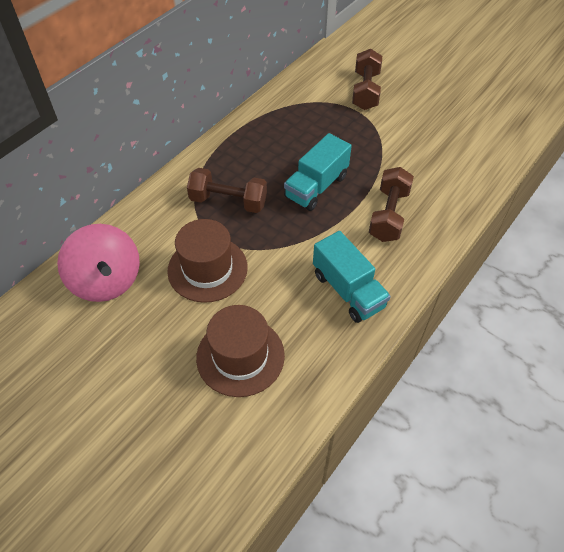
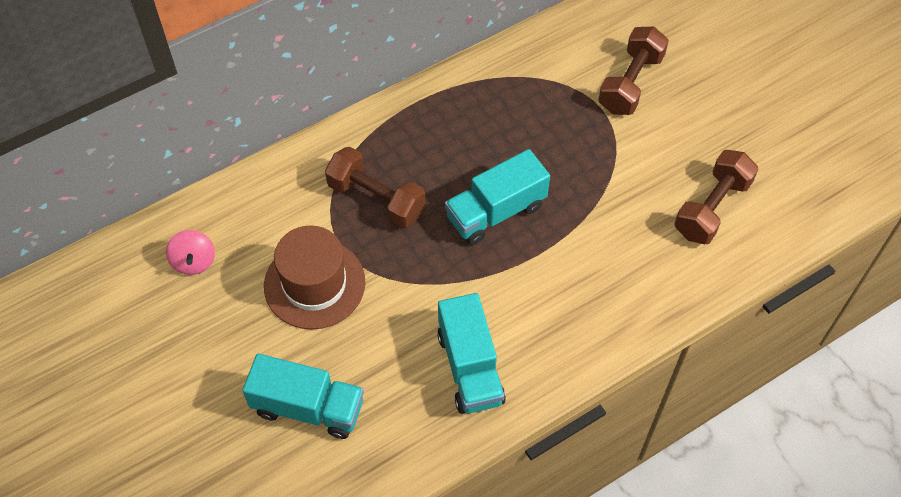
camera: 20 degrees right, 5 degrees up
(107, 280) = (194, 261): pink spinning top -> pink spinning top, size x0.50
(240, 356) = (308, 407): brown hat -> turquoise truck
(388, 215) = (570, 282): brown dumbbell -> brown dumbbell (711, 208)

